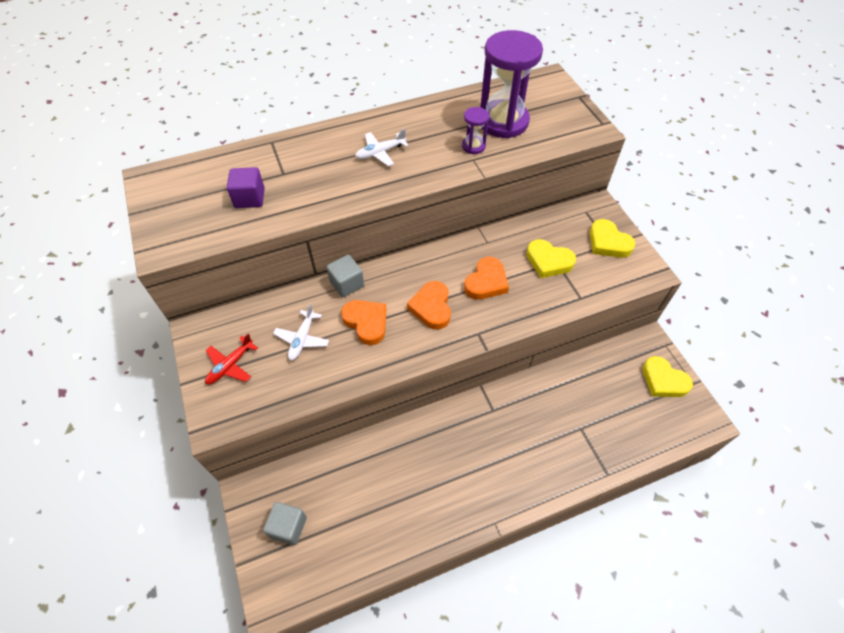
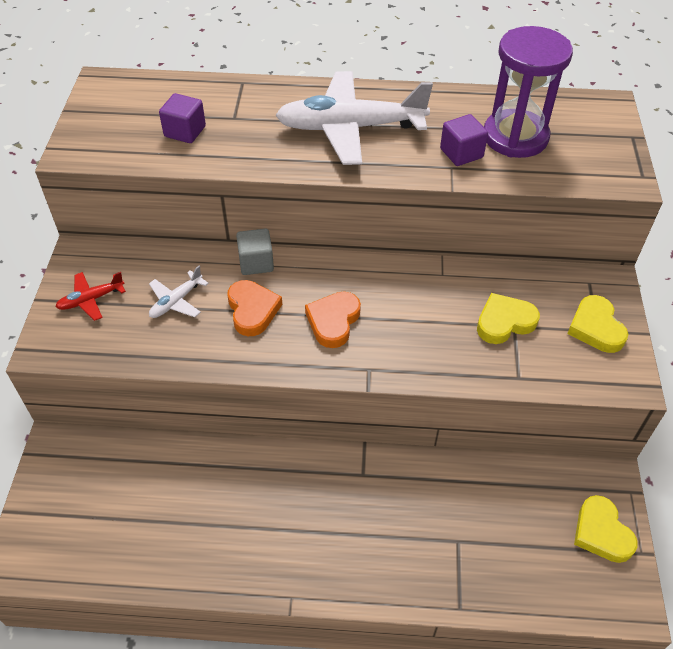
camera: 25 degrees right, 5 degrees down
(288, 527) = (73, 497): grey cube -> none
(380, 153) = (350, 128): white plane -> white plane, size x2.25
(473, 146) = (461, 153): purple hourglass -> purple cube
(486, 282) = (413, 317): orange heart -> none
(548, 261) = (504, 322): yellow heart -> yellow heart turned 105 degrees clockwise

